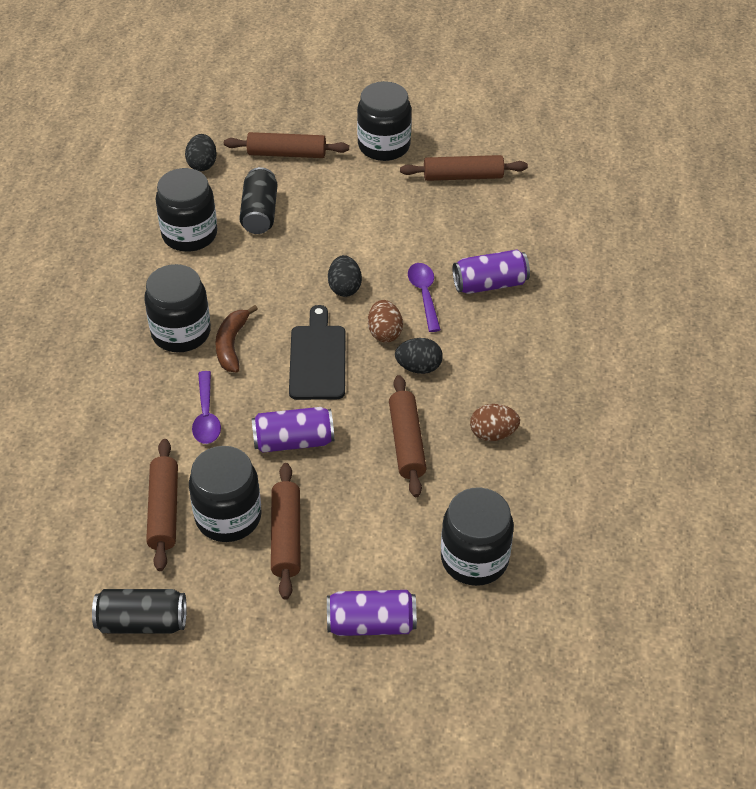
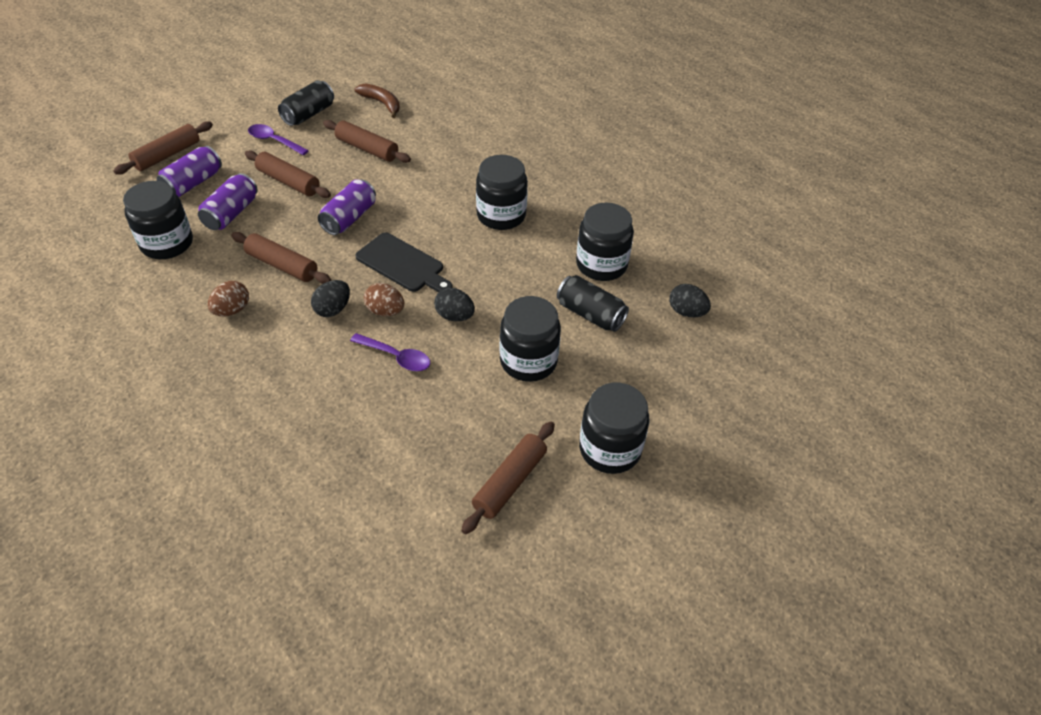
camera: 125 degrees right, 0 degrees up
(206, 416) = (415, 194): purple spoon -> purple spoon (274, 141)
(228, 517) = (331, 168): black jar -> black jar (528, 361)
(232, 345) = (463, 232): brown banana -> brown banana (381, 103)
(286, 154) = (656, 372): brown rolling pin -> brown rolling pin (167, 155)
(490, 284) = (361, 406): purple can -> purple can (231, 213)

